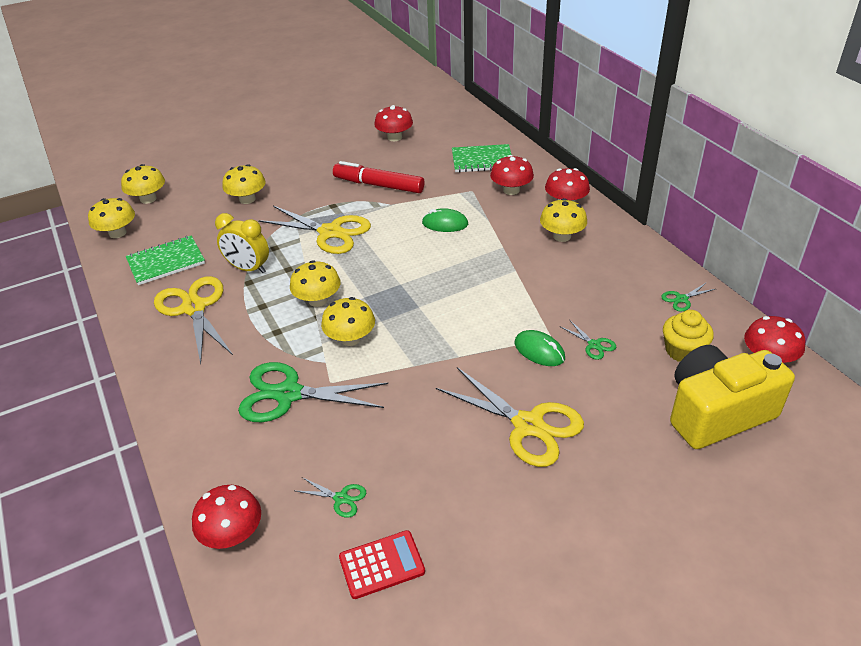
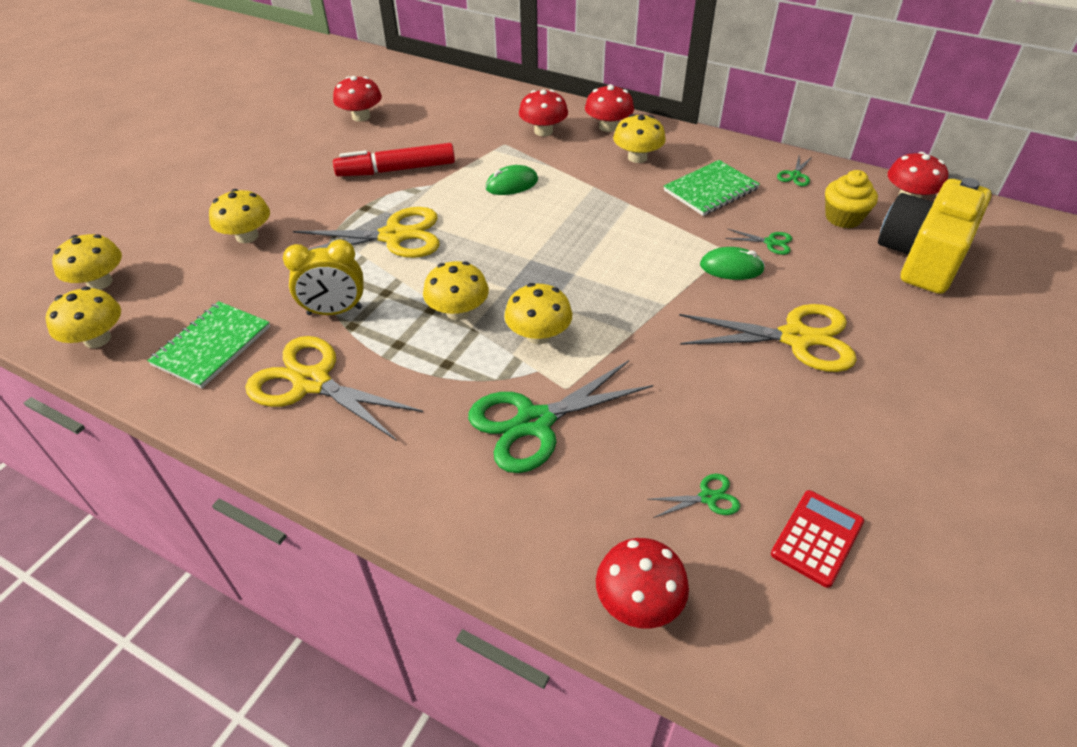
camera: 35 degrees left, 5 degrees up
(482, 160) = (483, 112): green notebook -> green notebook (710, 190)

